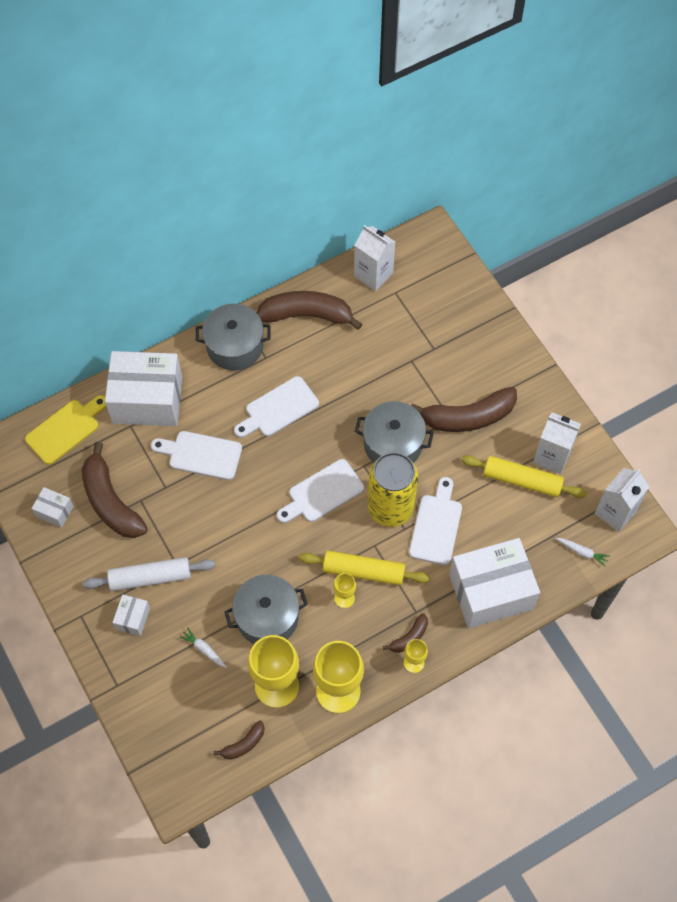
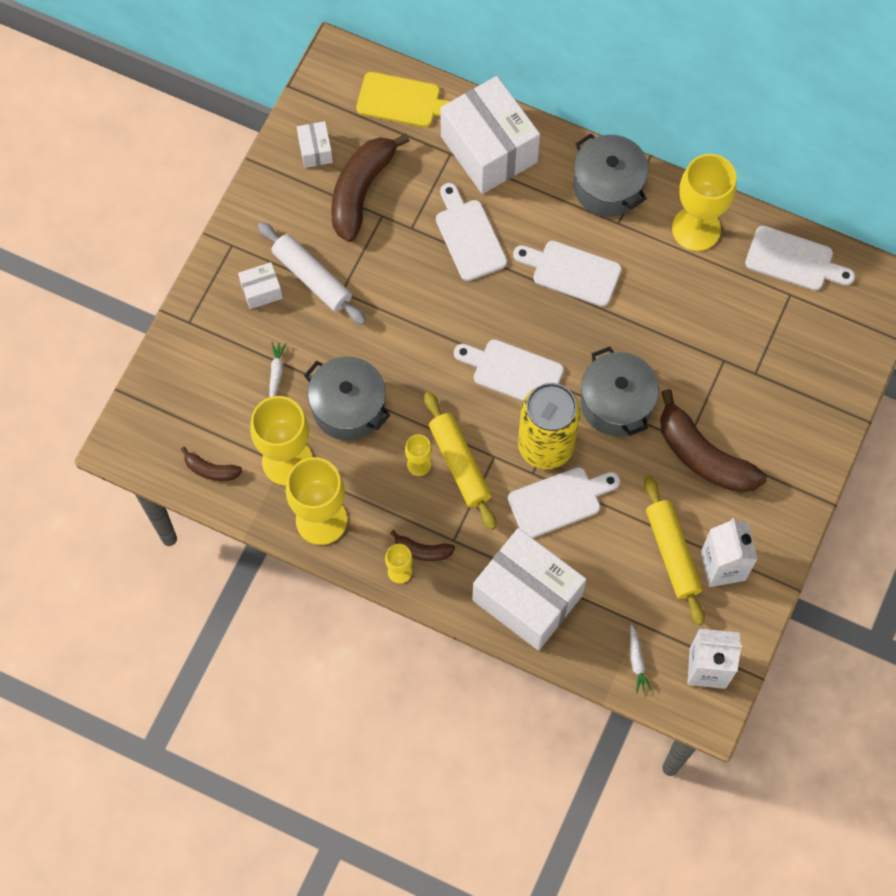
camera: 55 degrees right, 5 degrees up
(307, 315) = (696, 229): brown banana -> yellow goblet
(373, 274) = (794, 260): white carton -> white cutting board

